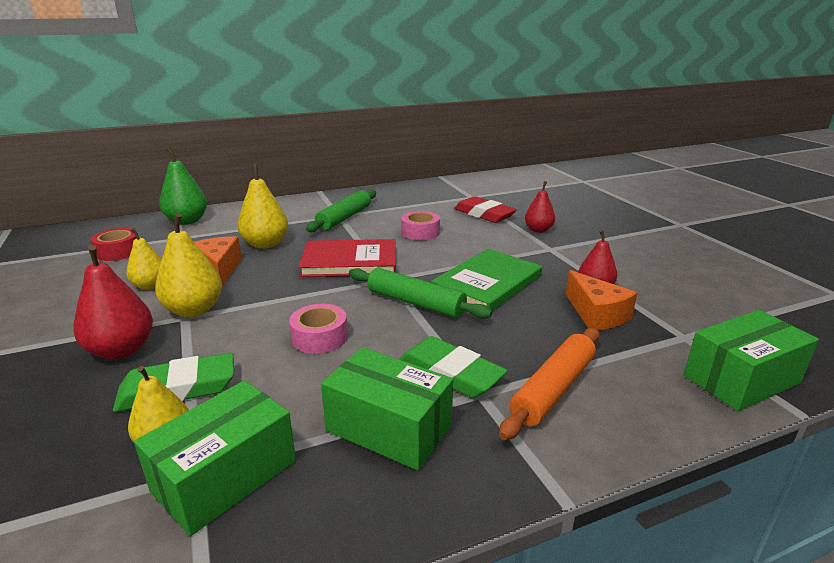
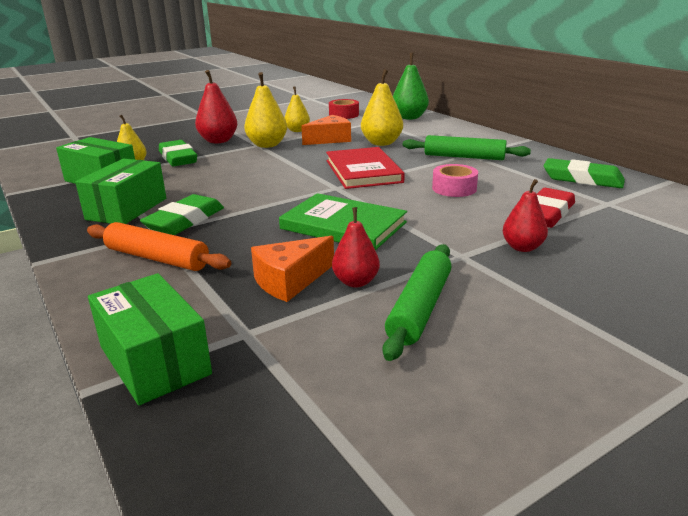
camera: 80 degrees right, 0 degrees up
(320, 337) = (235, 179): pink tape -> none
(415, 303) = (294, 200): green rolling pin -> green rolling pin (420, 308)
(424, 194) = (582, 179): none -> green eraser

